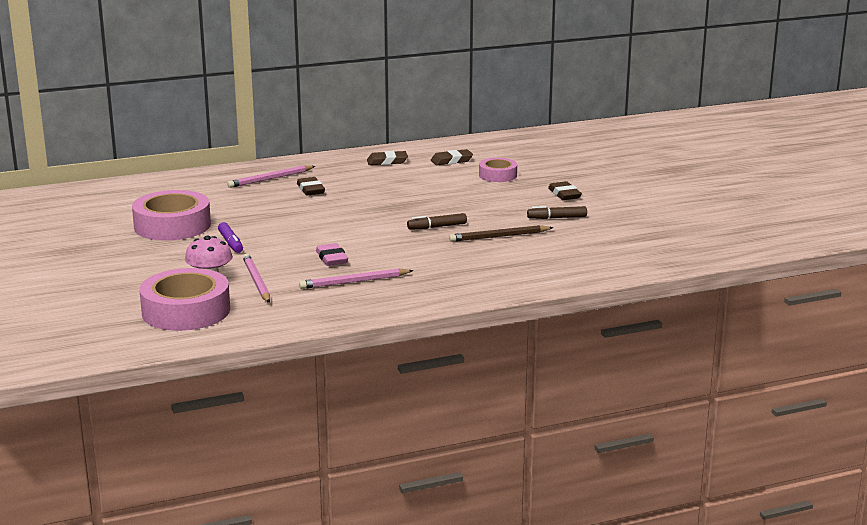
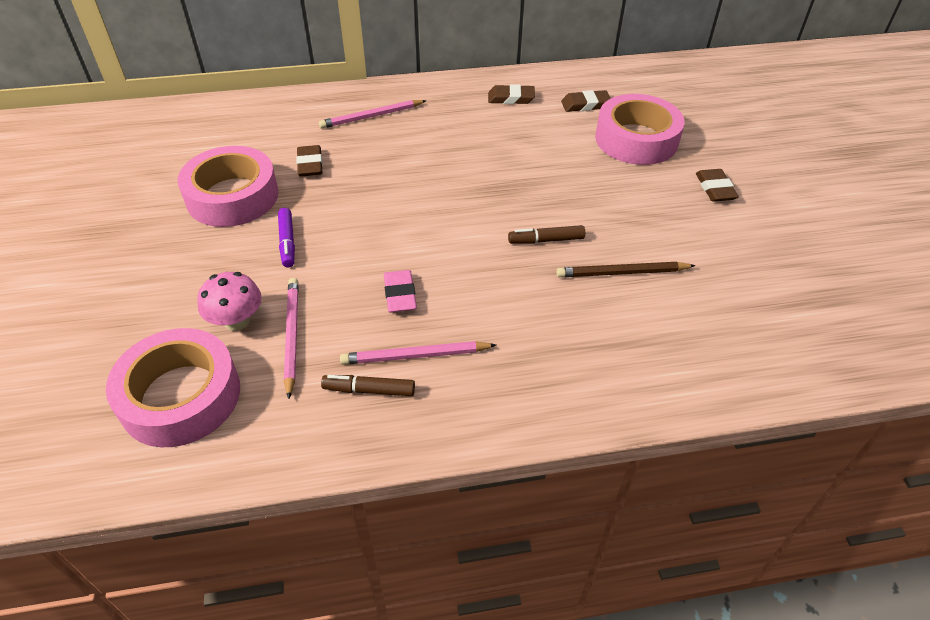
camera: 10 degrees right, 25 degrees up
(310, 190) = (411, 143): brown eraser -> brown eraser (310, 164)
(497, 175) = (636, 139): pink tape -> pink tape, size x1.80
(557, 218) = (701, 239): brown marker -> brown marker (369, 390)

